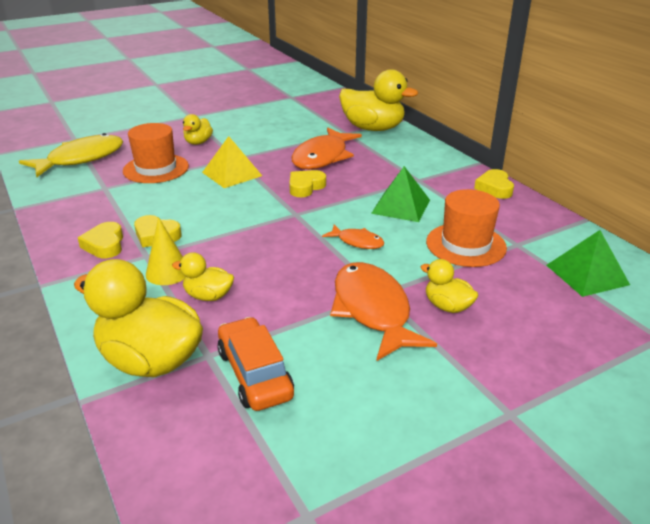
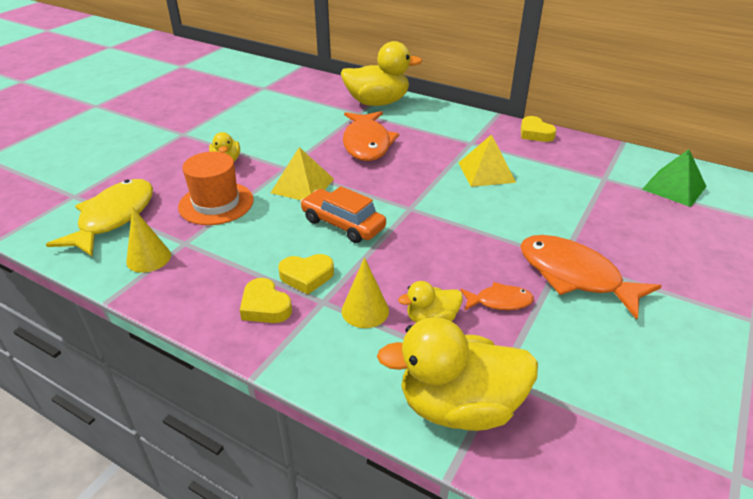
camera: 30 degrees left, 5 degrees up
(71, 190) = (148, 258): none -> yellow cone
(255, 374) = (557, 375): orange car -> orange car (343, 224)
(305, 187) = (387, 178): yellow heart -> none
(357, 242) = (491, 217): orange fish -> orange fish (499, 301)
(401, 206) = (486, 172): green pyramid -> yellow pyramid
(447, 306) = (620, 250): yellow duck -> none
(465, 245) = (572, 191): orange hat -> none

